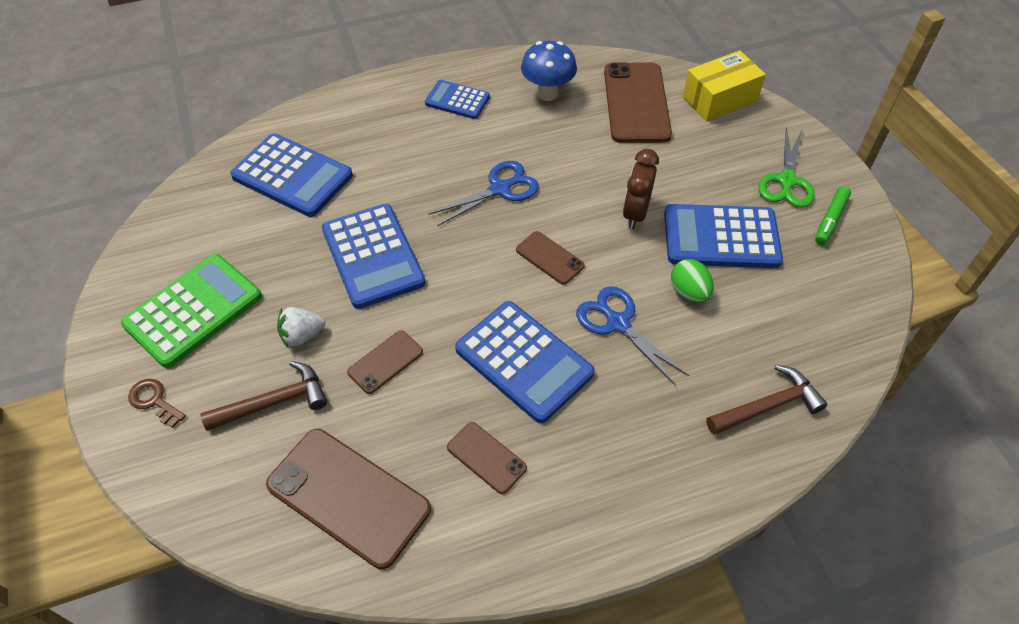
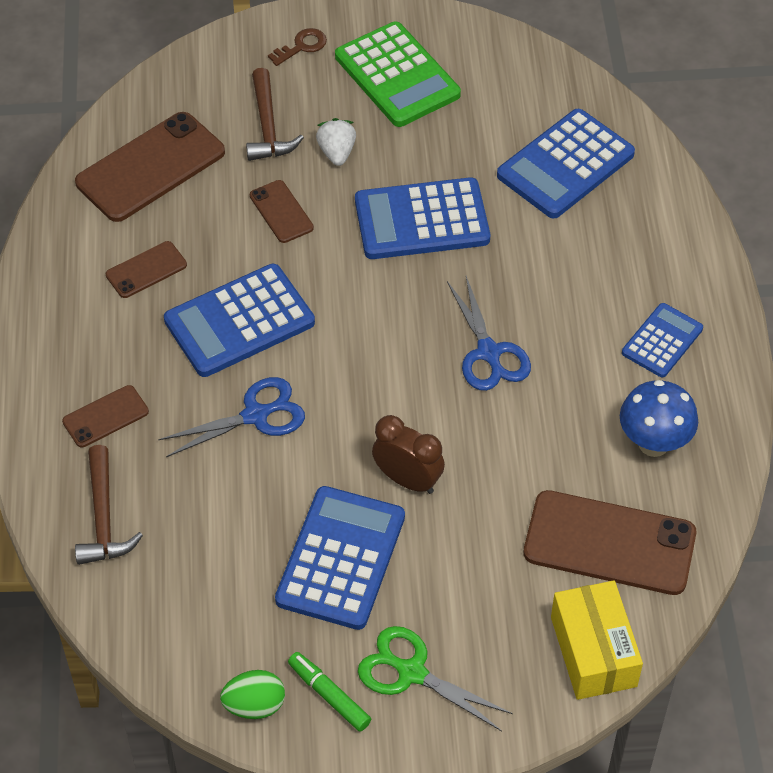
camera: 105 degrees right, 0 degrees up
(549, 258) = (367, 376): brown phone -> brown phone (105, 416)
(689, 292) = (272, 496): green egg -> green egg (254, 705)

